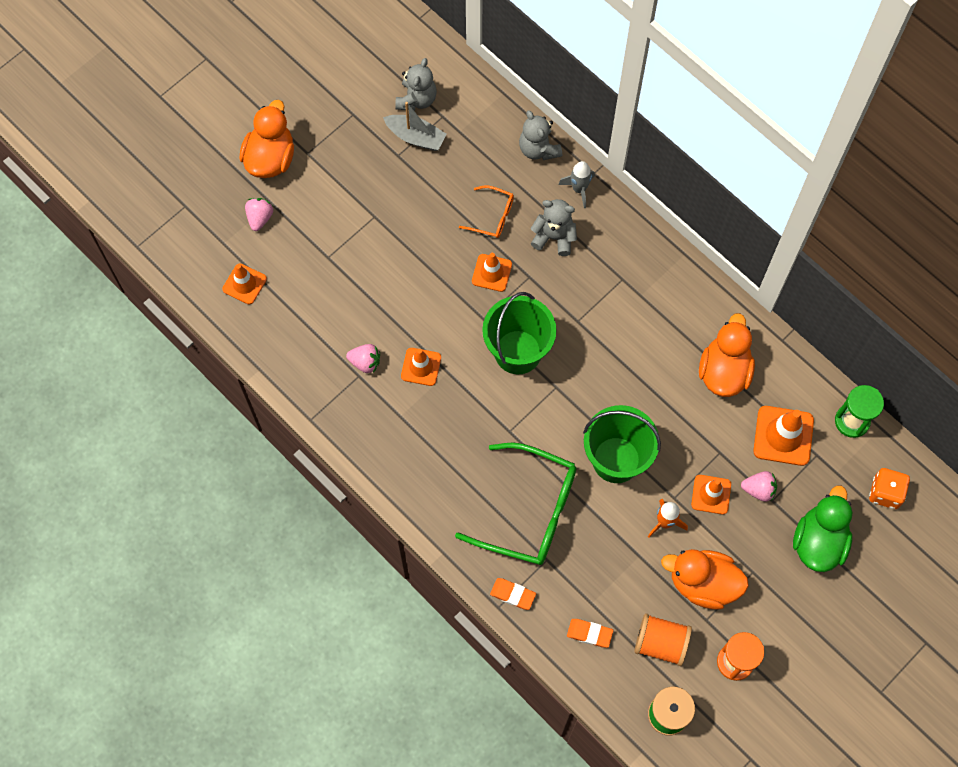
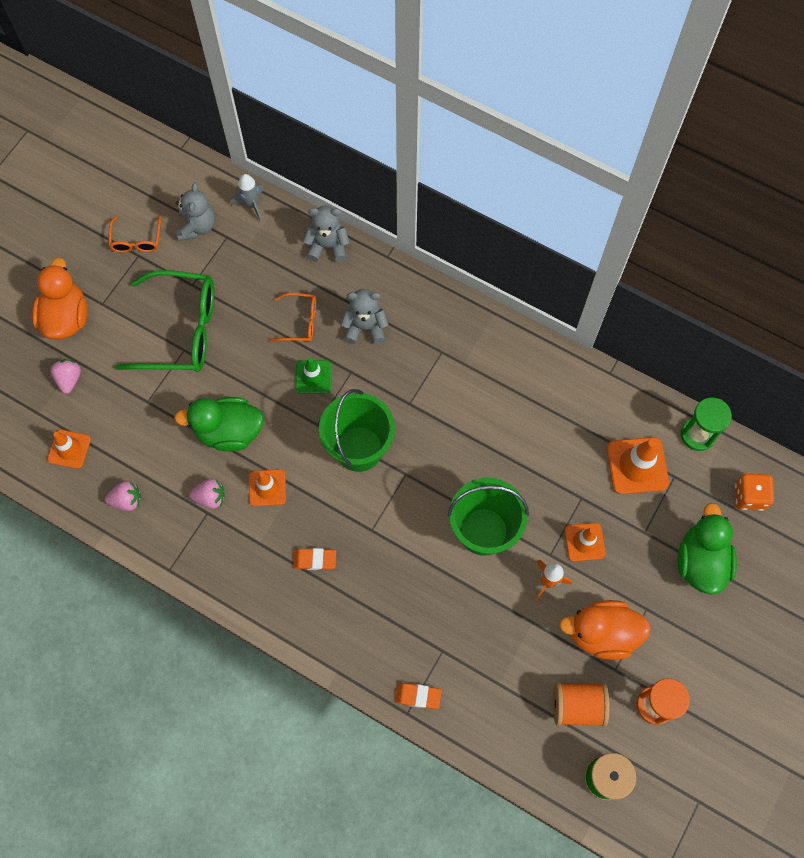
camera: 15 degrees left, 0 degrees up
(355, 99) = (136, 240): none -> orange glasses
(398, 305) = (229, 432): none -> green duck
(416, 137) = (205, 263): grey boat -> none
(491, 273) = (313, 377): orange traffic cone -> green traffic cone
(530, 511) = (413, 606): green glasses -> green glasses (181, 330)
(538, 149) = (327, 246): grey teddy bear -> grey teddy bear turned 135 degrees clockwise
(579, 189) = (377, 275): grey rocket -> grey rocket (251, 205)
(589, 633) = (505, 715): orange eraser -> orange eraser (314, 560)
(724, 371) = (563, 417): orange duck -> none
(758, 489) = (629, 525): pink strawberry -> pink strawberry (127, 500)

